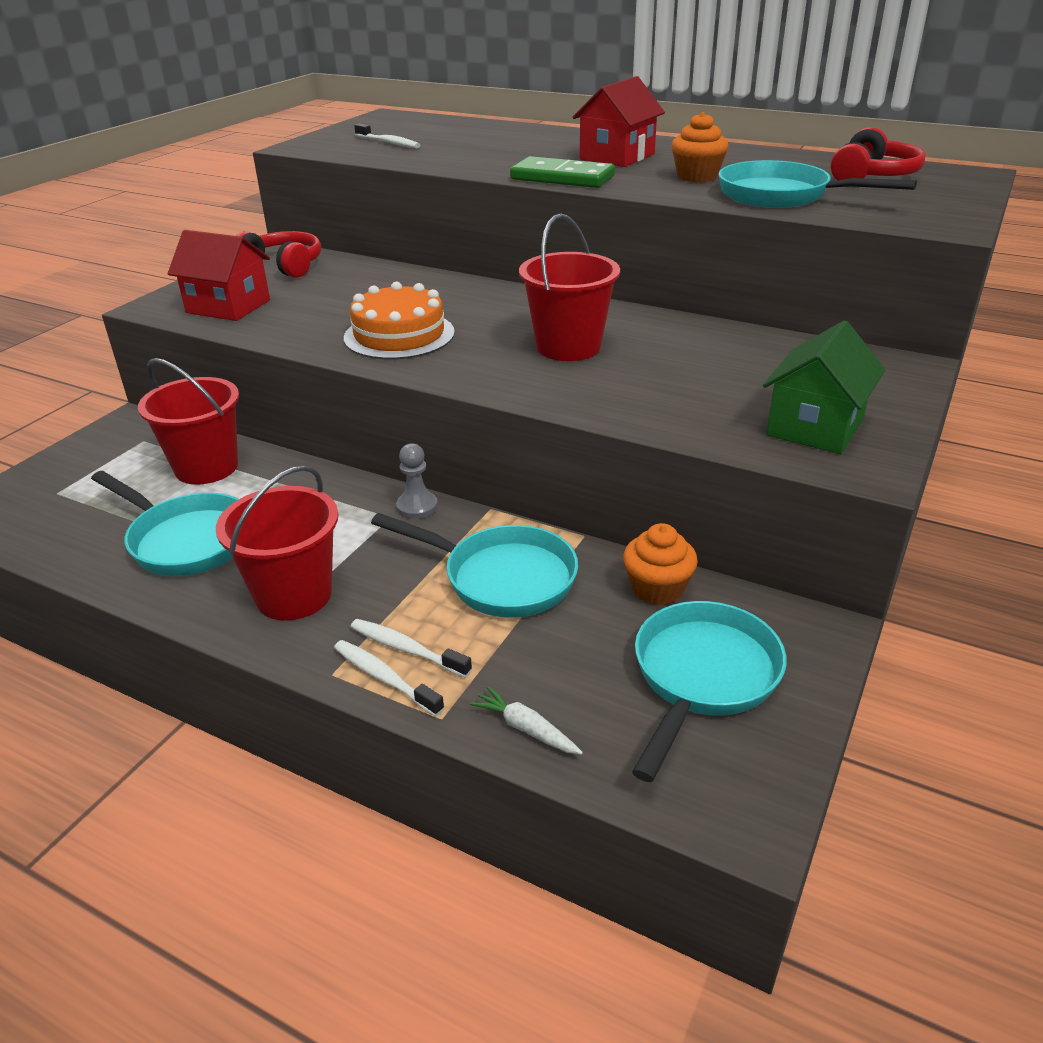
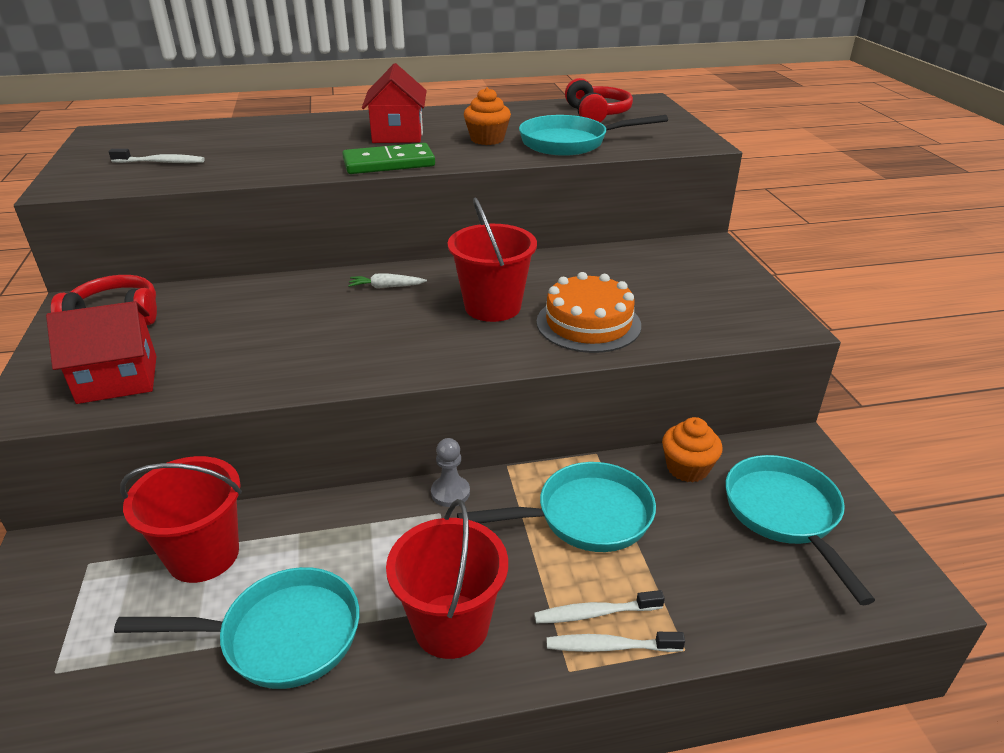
camera: 40 degrees left, 0 degrees up
(399, 335) = (341, 346): orange cake -> orange cake (588, 323)
(526, 728) = (742, 619): white carrot -> white carrot (386, 287)
(815, 427) = (724, 308): green house -> none

